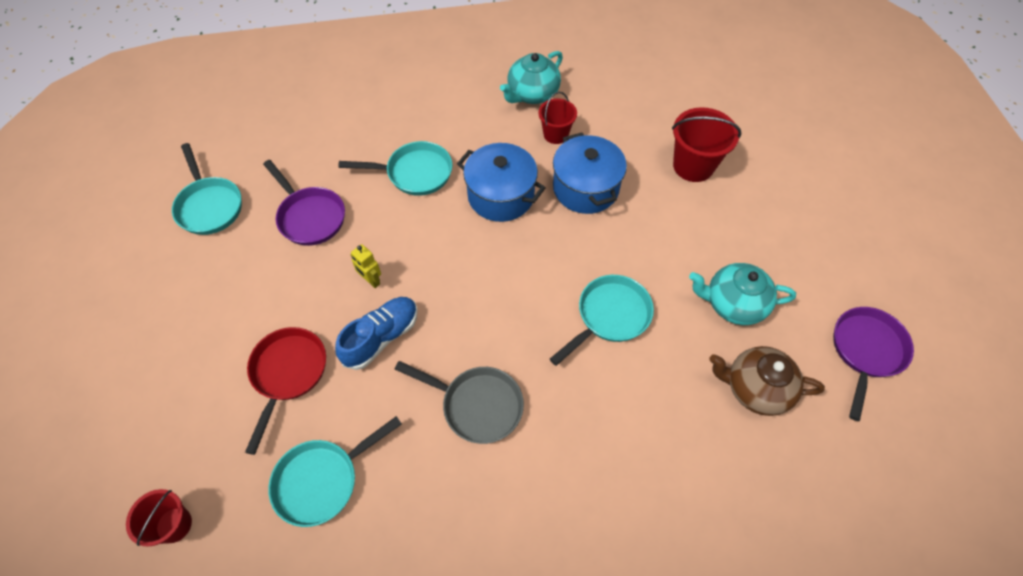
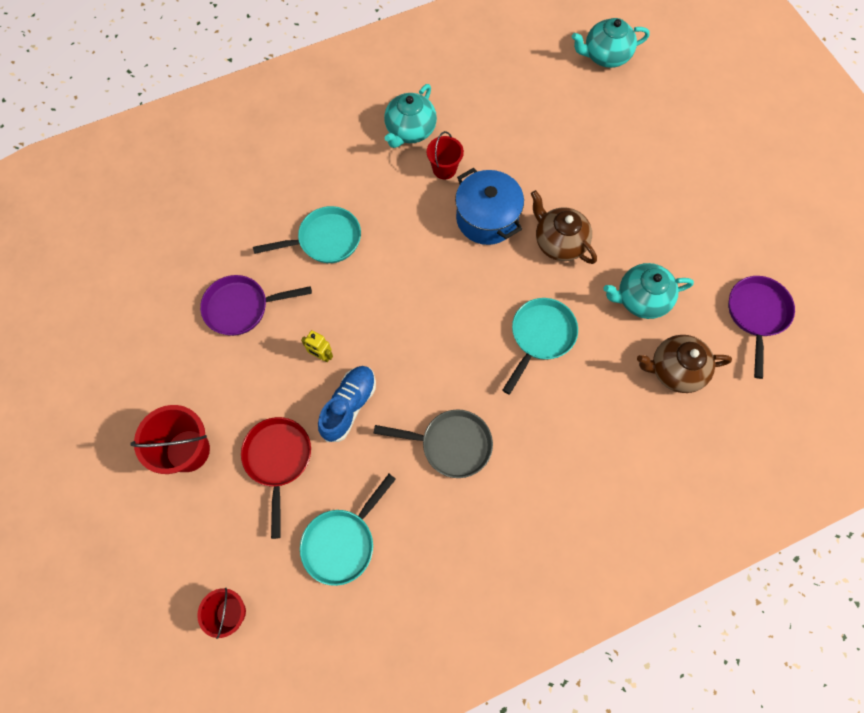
camera: 15 degrees left, 10 degrees up
(209, 206) = (141, 320): turquoise pan -> none
(310, 216) = (242, 307): purple pan -> purple pan turned 135 degrees clockwise
(501, 196) = (412, 244): blue pot -> none
(656, 227) = (559, 242): none -> brown teapot
(693, 166) = (577, 173): red bucket -> red bucket (188, 450)
(750, 67) = (605, 56): none -> turquoise teapot

